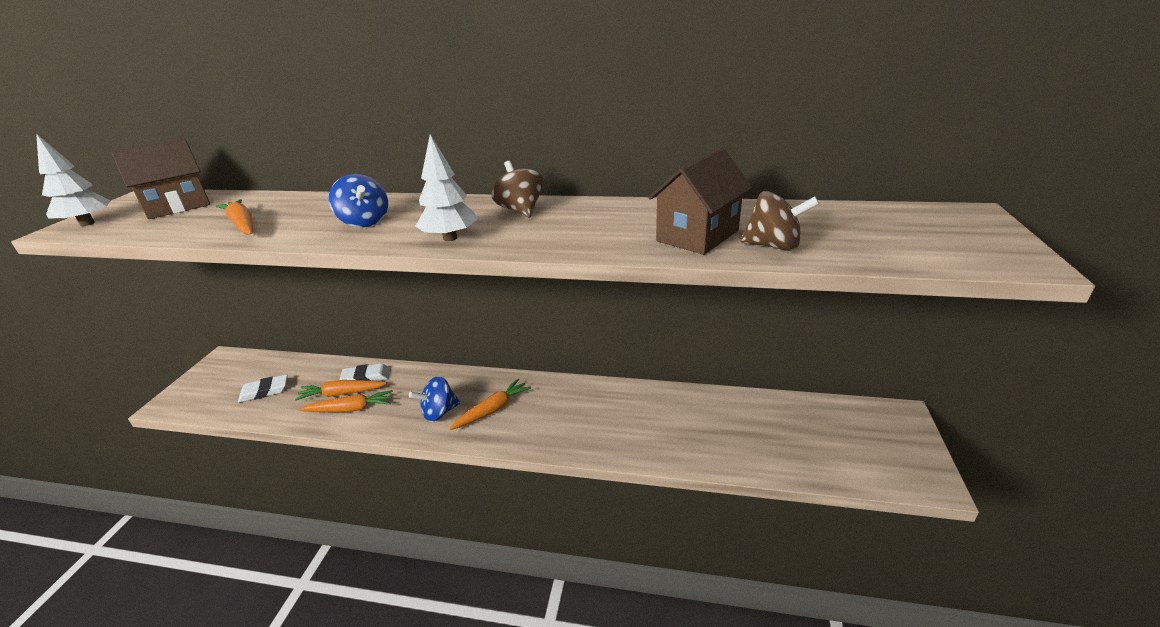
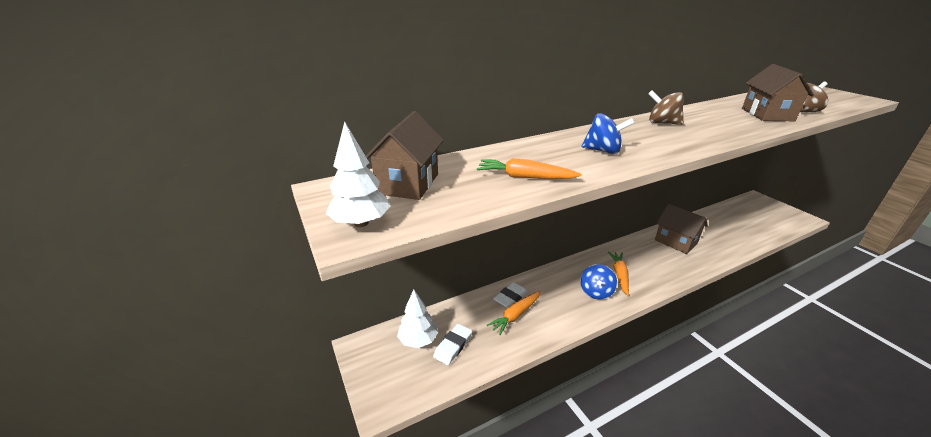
camera: 40 degrees left, 0 degrees up
(350, 409) = (540, 320): orange carrot -> none
(450, 238) = (681, 144): white tree -> white tree (418, 340)
(630, 409) = (675, 242): none -> brown house

